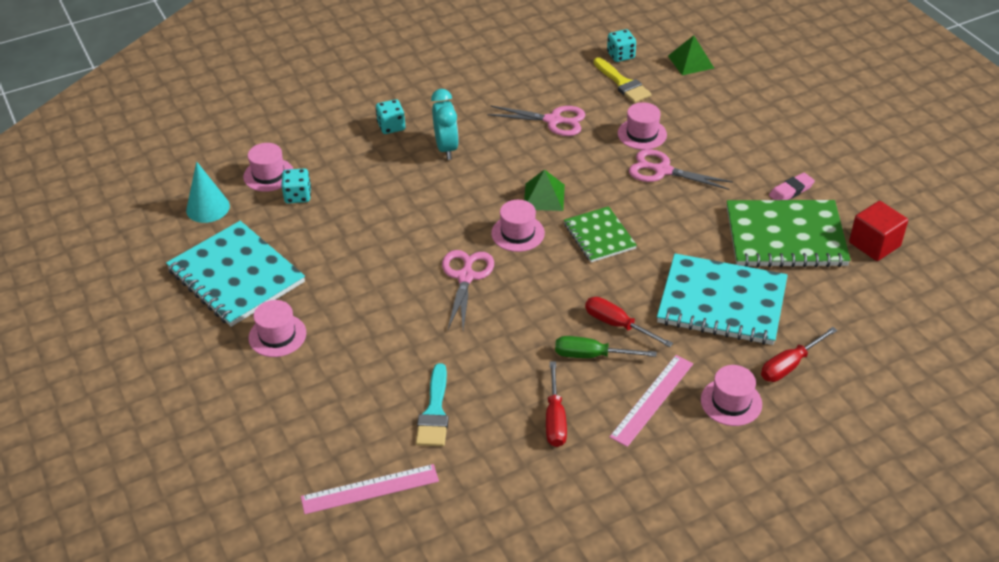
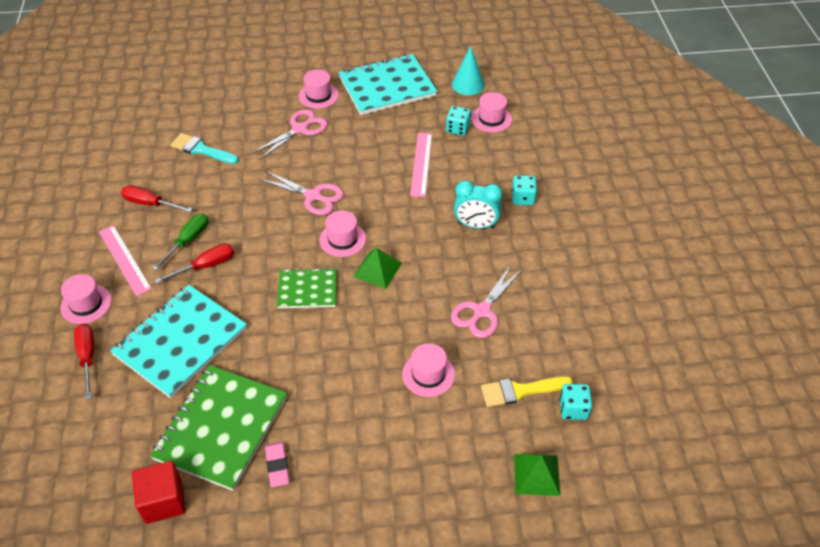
camera: 110 degrees right, 5 degrees up
(370, 489) = (166, 110): pink ruler -> pink ruler (421, 164)
(662, 170) = (365, 369): pink scissors -> pink scissors (300, 129)

